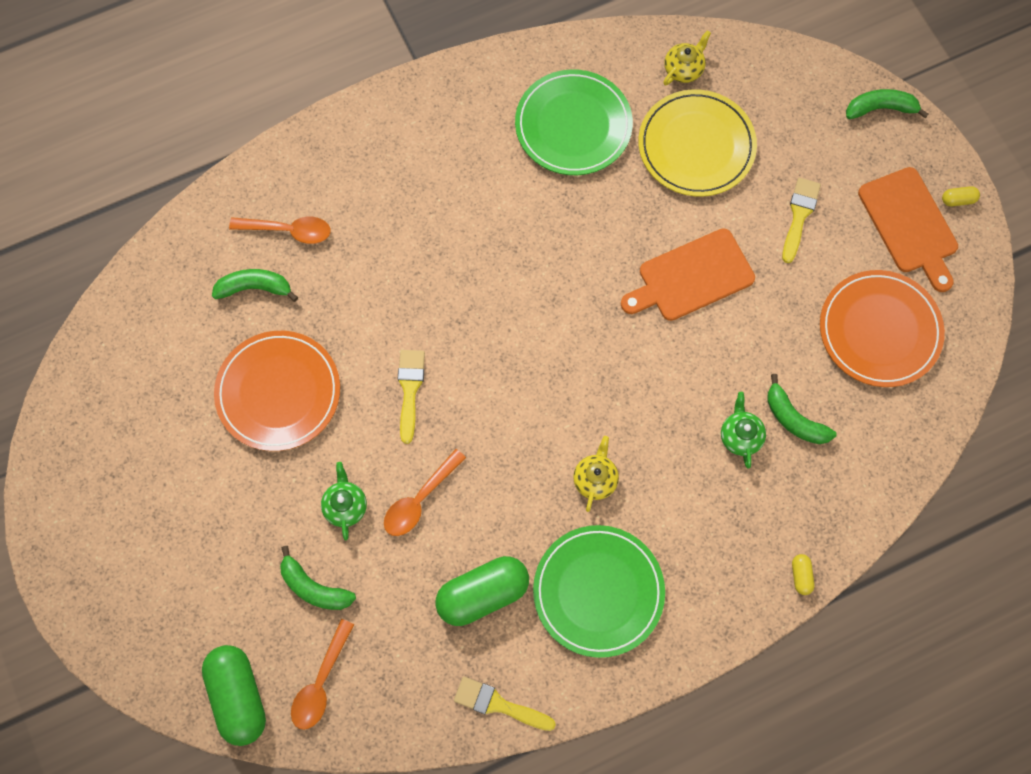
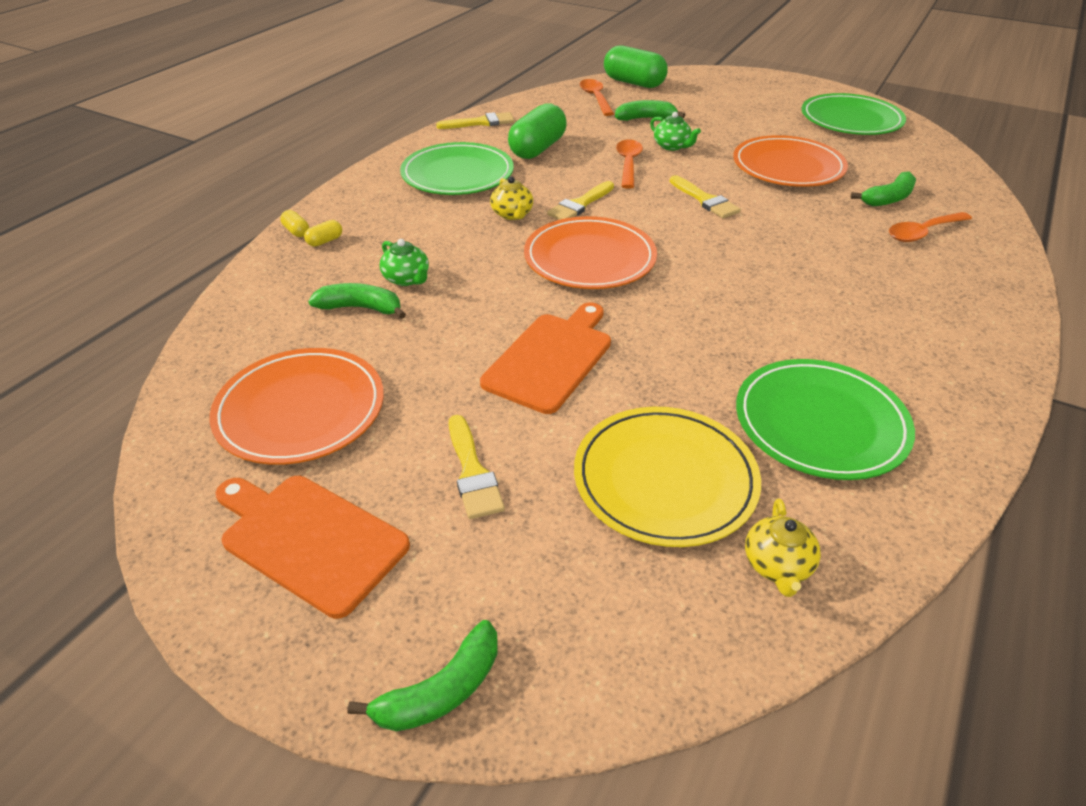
camera: 145 degrees right, 30 degrees down
(109, 435) = (851, 120): none -> green plate
(524, 456) = (580, 204): none -> yellow brush
(579, 370) = (589, 258): none -> orange plate
(958, 200) = (242, 614): yellow capsule -> yellow capsule (325, 241)

